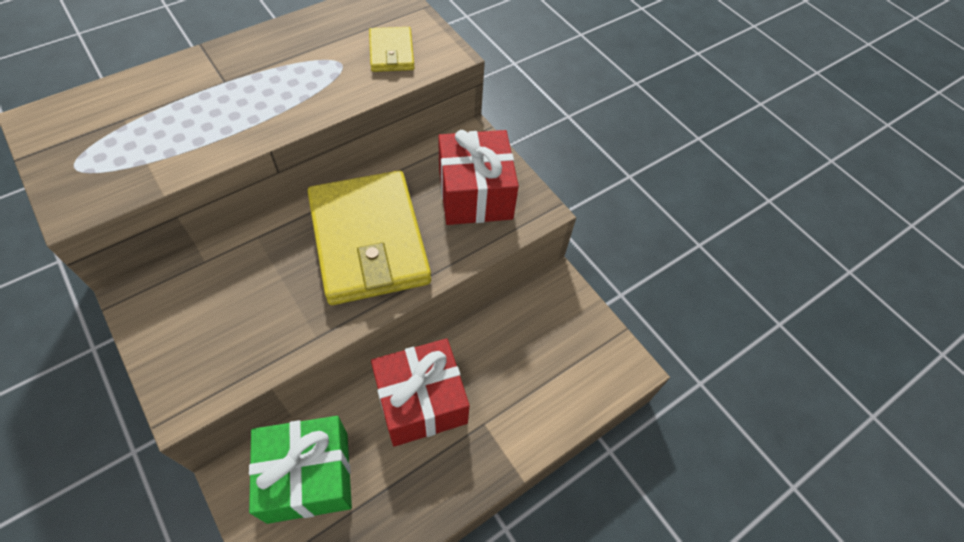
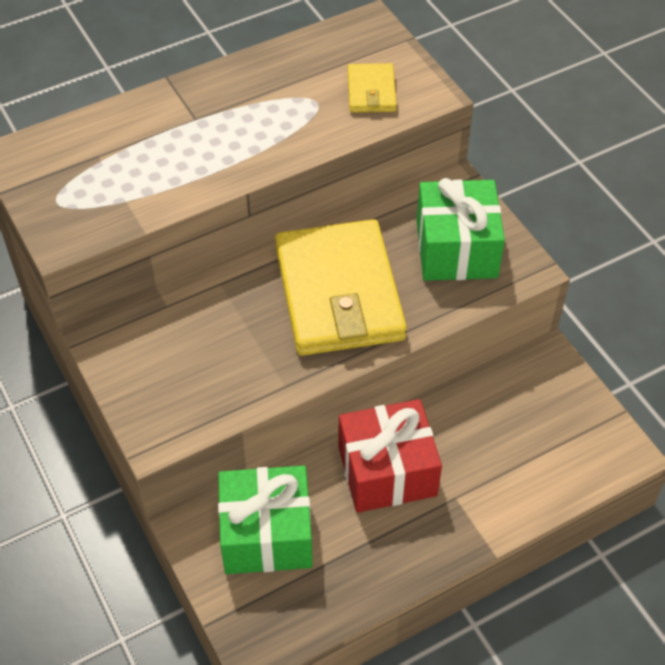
camera: 10 degrees right, 5 degrees down
(475, 194) = (456, 249): red gift -> green gift

